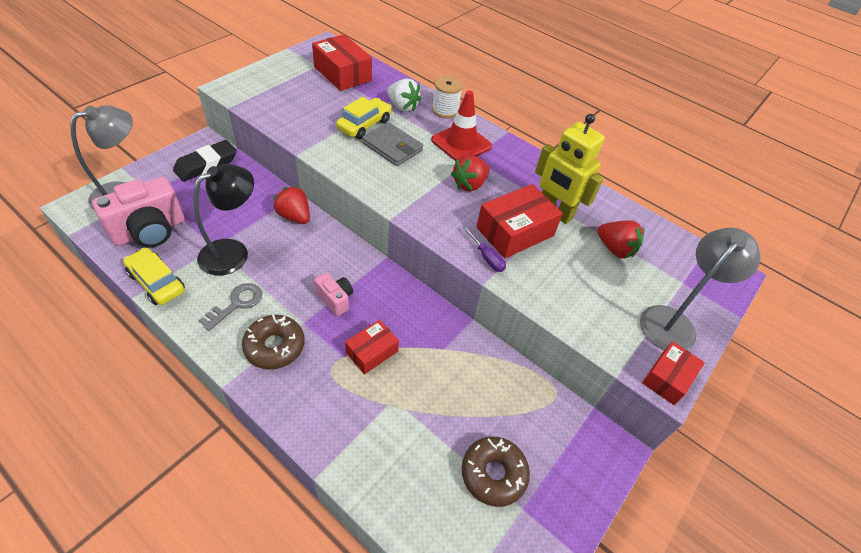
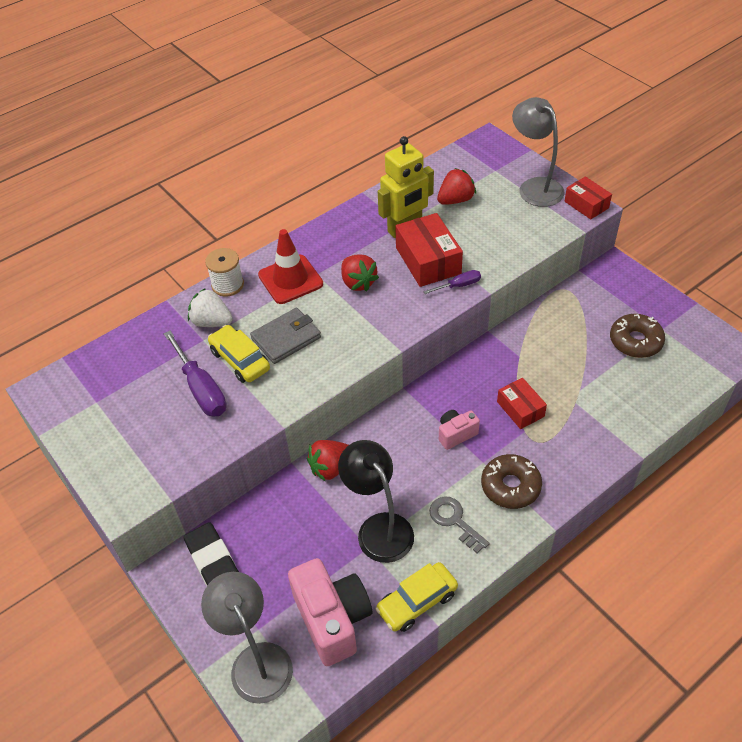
camera: 70 degrees left, 0 degrees up
(333, 109) = (201, 388): none -> purple screwdriver
(342, 74) = (124, 375): red box -> none
(402, 107) = (212, 322): white strawberry -> white strawberry turned 120 degrees counterclockwise

